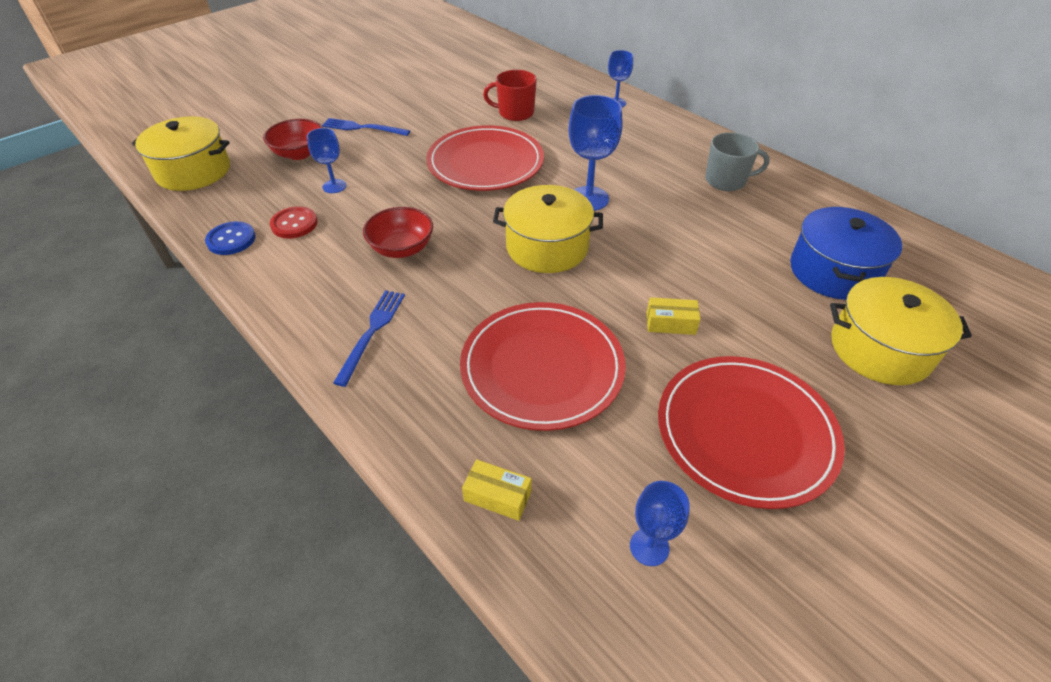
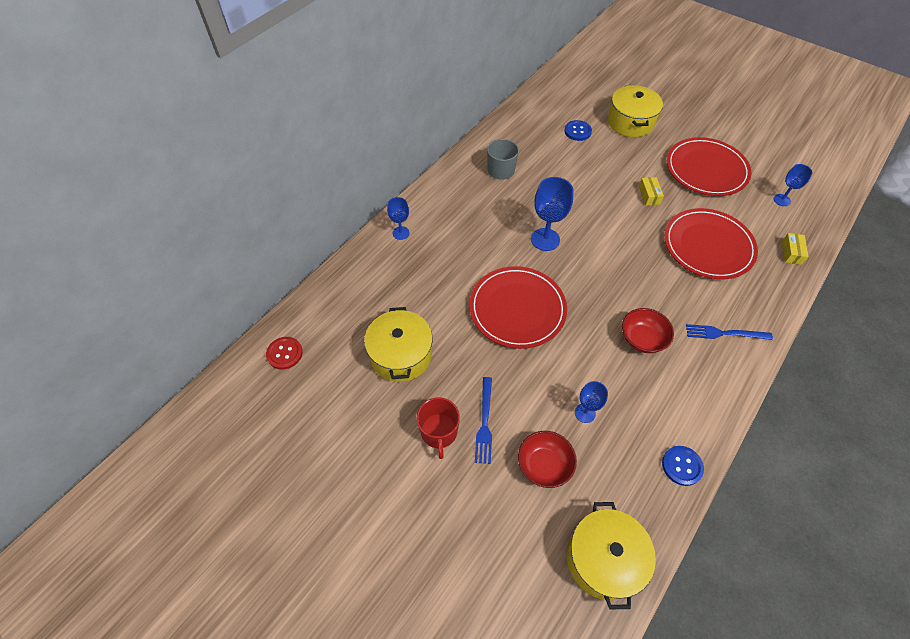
camera: 100 degrees left, 10 degrees up
(294, 224) = (644, 424): red button -> red button (284, 353)
(515, 113) = (431, 301): red mug -> red mug (439, 432)
(547, 247) = (607, 256): yellow pot -> yellow pot (401, 355)
(833, 271) = (577, 131): blue pot -> blue button

